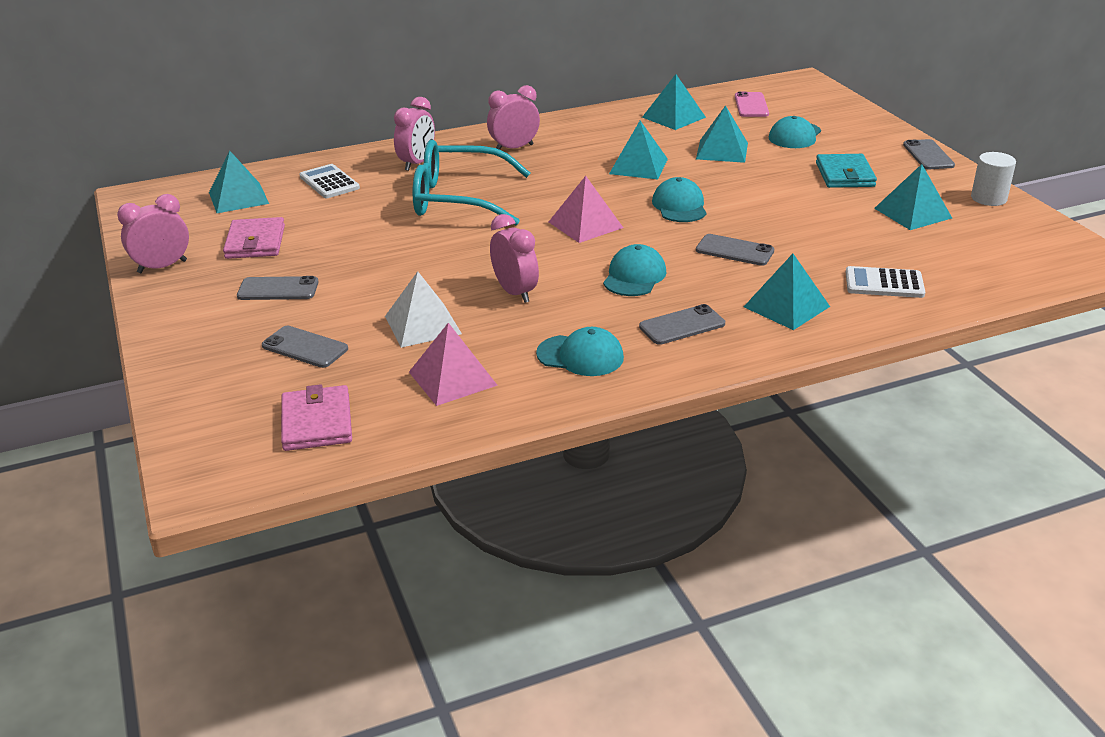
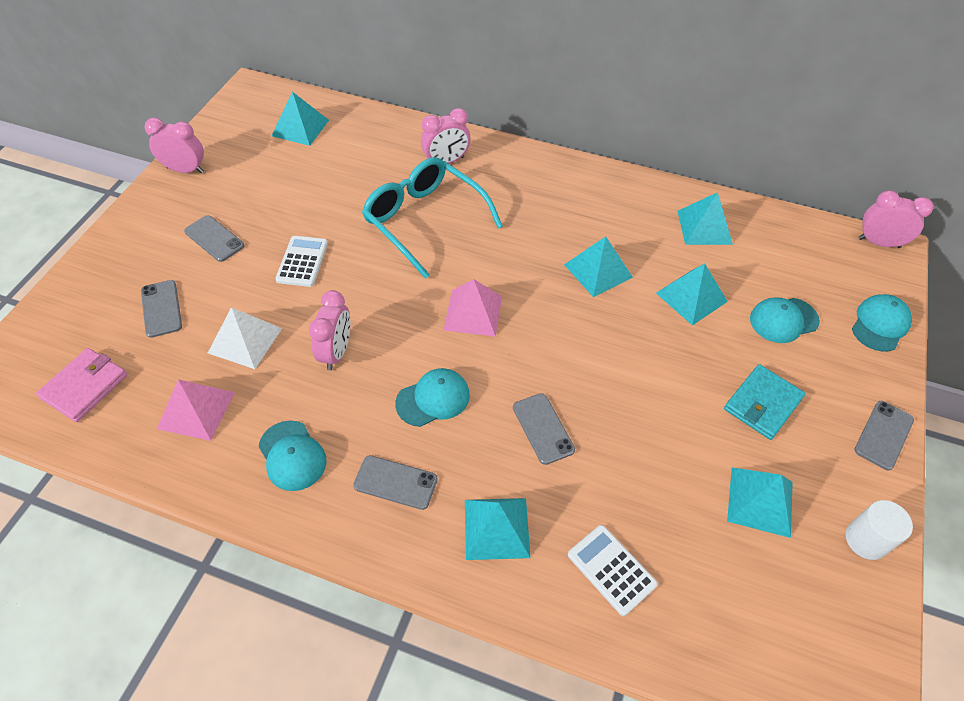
camera: 40 degrees right, 20 degrees up
(255, 242) = (257, 181): pink wallet -> none
(329, 182) = (368, 147): white calculator -> white calculator (302, 261)
(514, 148) = (532, 187): pink clock -> pink clock (879, 243)
(679, 206) = (569, 342): turquoise cap -> turquoise cap (880, 324)
(751, 105) = (794, 254): pink phone -> none

